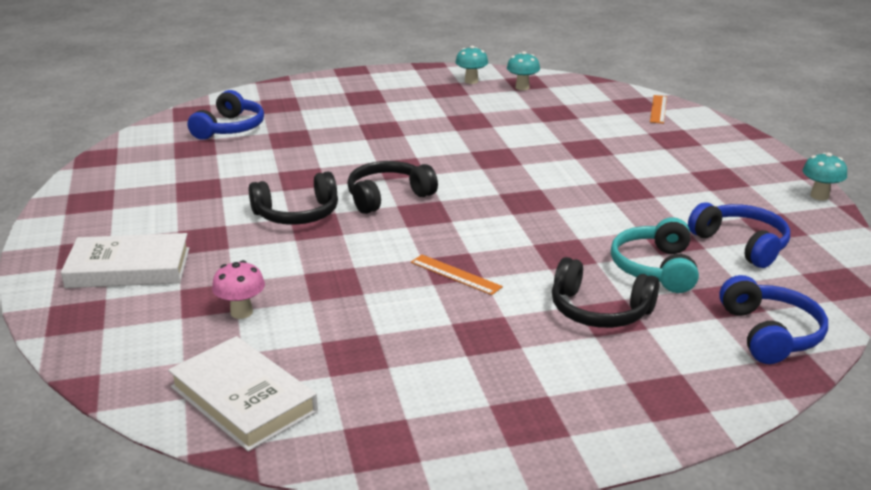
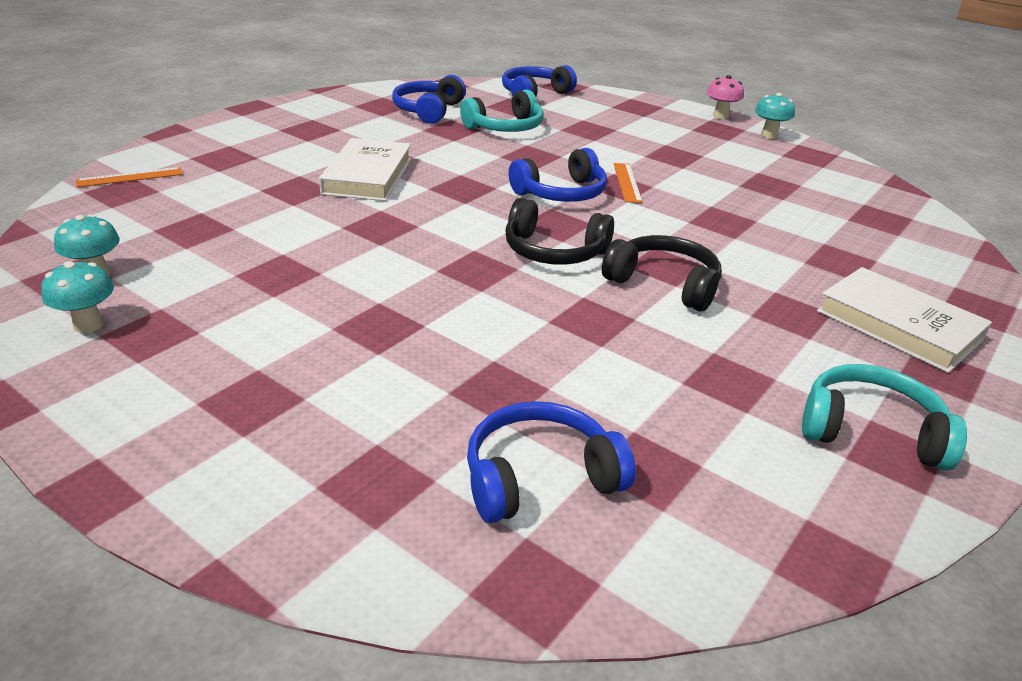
camera: 130 degrees left, 5 degrees up
(108, 203) = (871, 431): none -> turquoise headphones
(241, 312) = (822, 239): pink mushroom -> pink mushroom (720, 116)
(243, 399) = (872, 200): white book -> white book (368, 176)
(471, 235) = (561, 193): none -> blue headphones
(599, 310) = (587, 133): black headphones -> none
(819, 196) = (306, 98): turquoise mushroom -> turquoise mushroom (769, 135)

